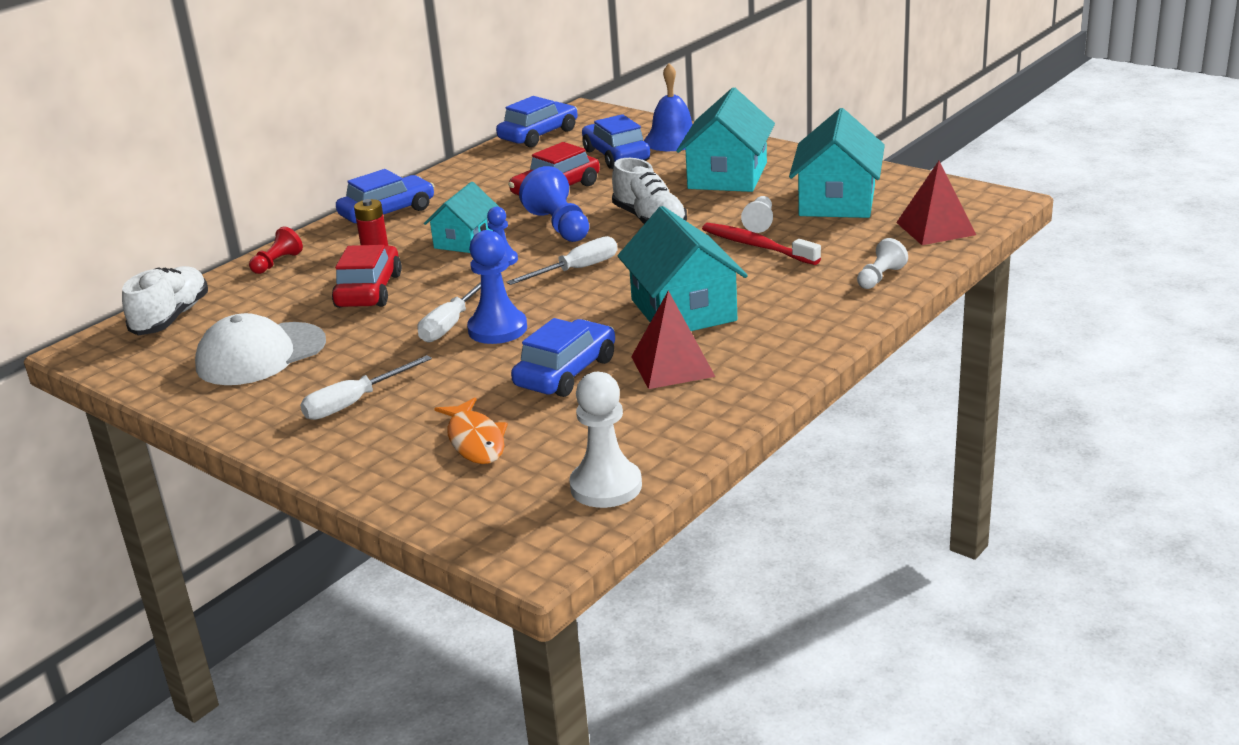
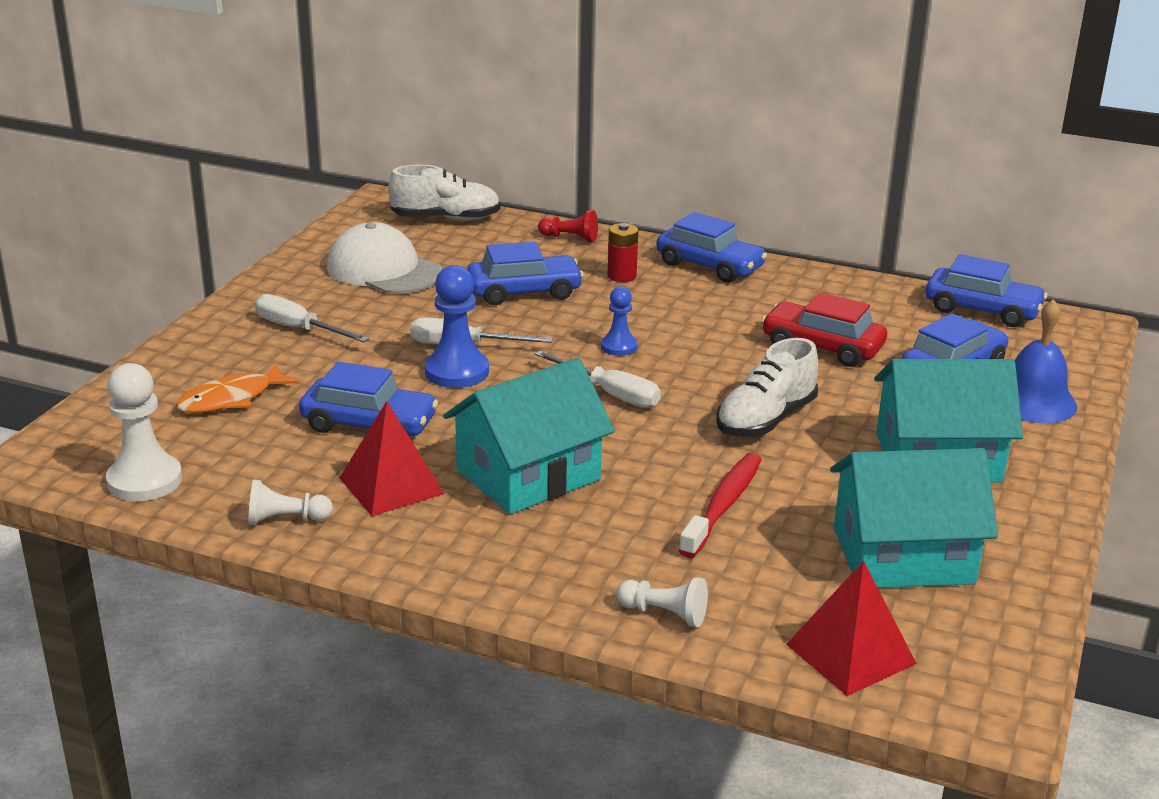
camera: 70 degrees right, 0 degrees up
(369, 291) = (524, 292): red car -> blue car
(465, 240) = (659, 318): turquoise house -> none
(559, 226) = (722, 365): blue pawn -> none
(760, 222) = (797, 499): white pawn -> white pawn (286, 519)

